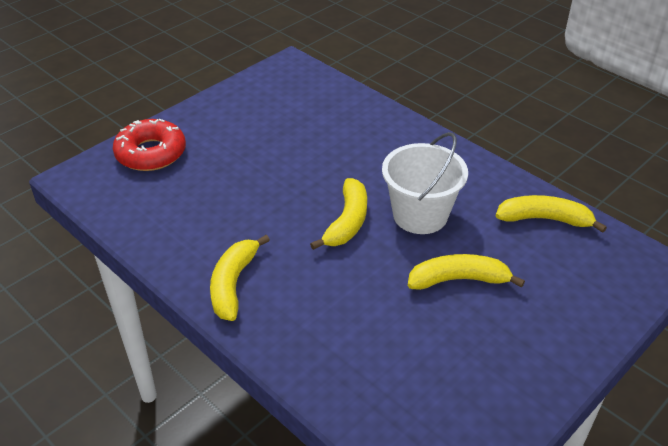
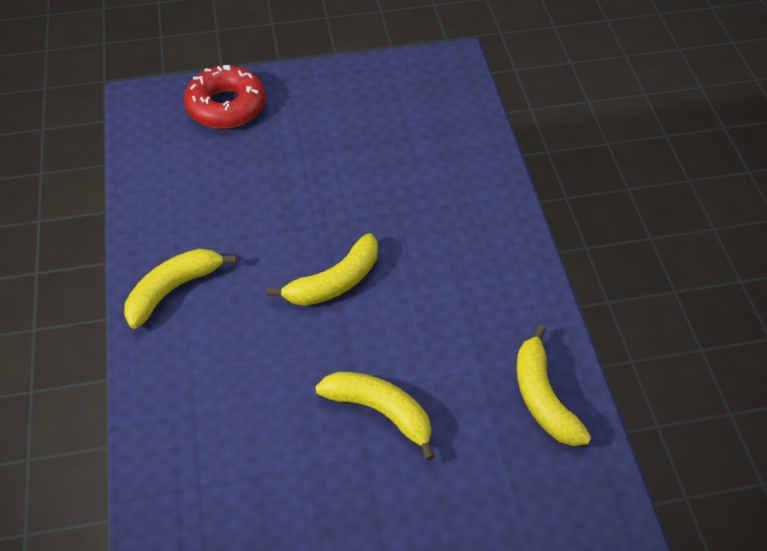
camera: 35 degrees right, 10 degrees up
(420, 215) = (414, 315): white bucket -> none
(544, 219) = (543, 397): yellow banana -> yellow banana turned 150 degrees counterclockwise

